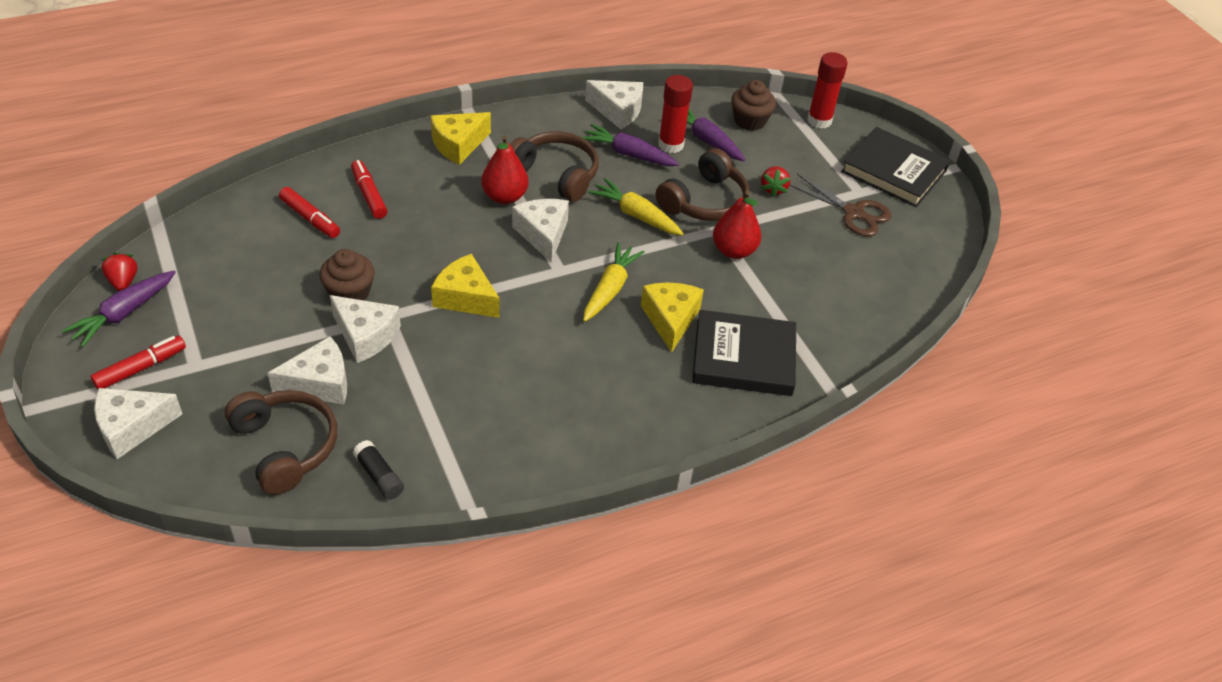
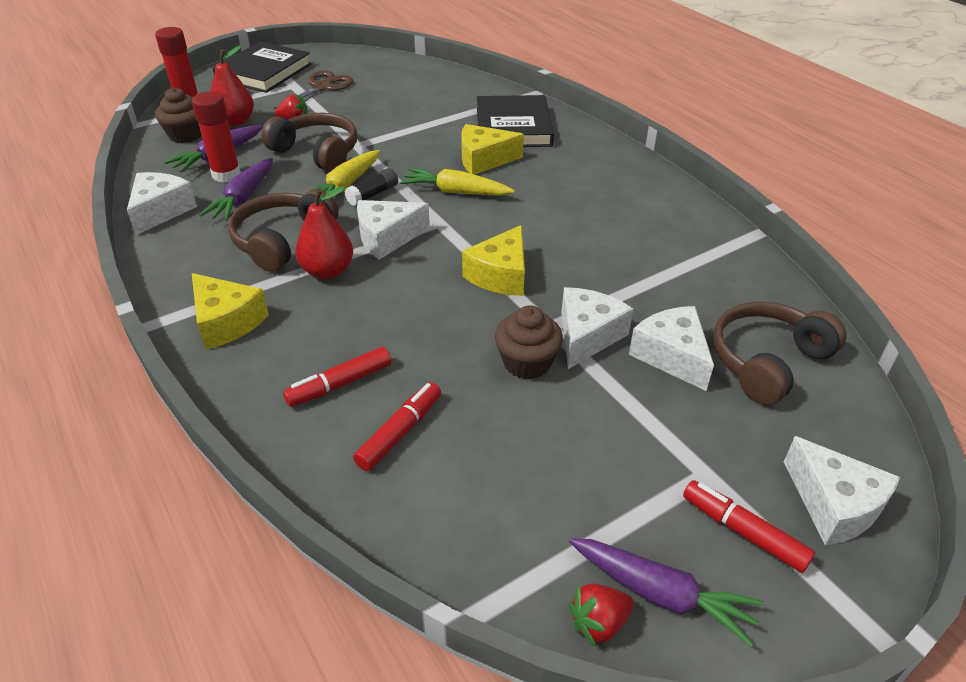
camera: 95 degrees left, 5 degrees down
(379, 476) = (755, 291): black glue stick -> black glue stick (373, 194)
(734, 251) = (384, 136): red pear -> red pear (235, 122)

